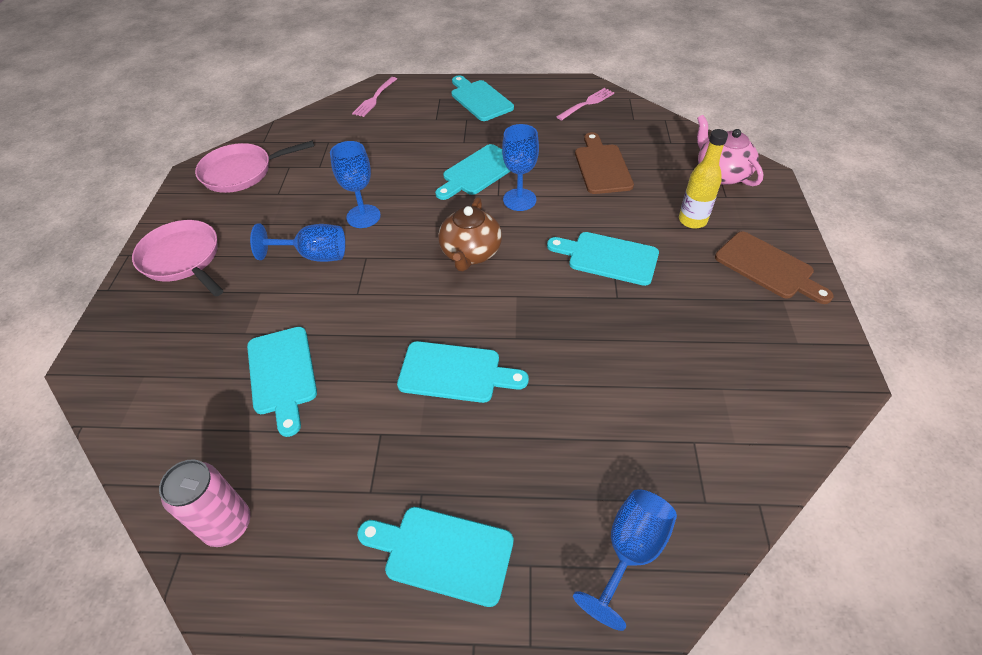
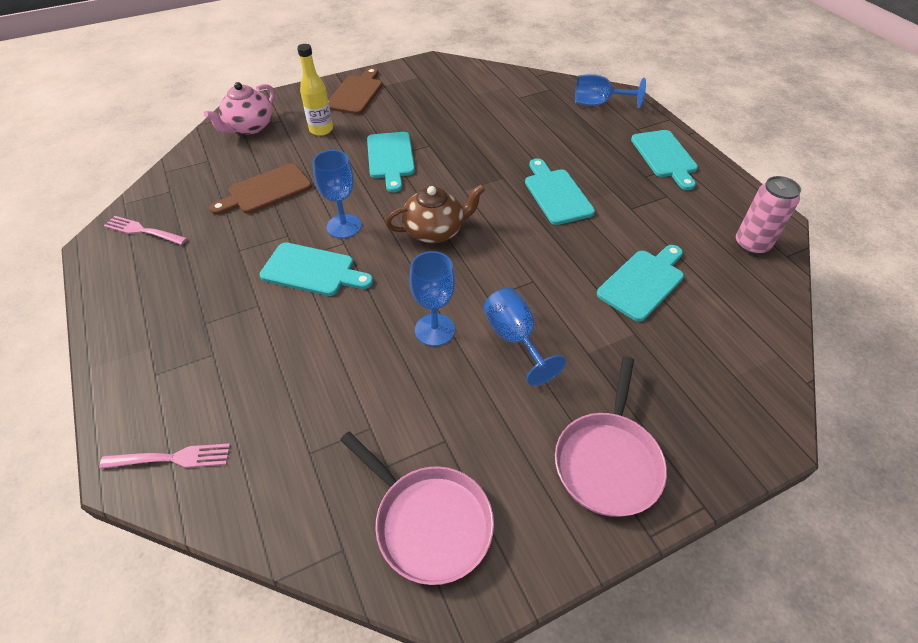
camera: 120 degrees left, 0 degrees up
(480, 99) = (151, 328): turquoise cutting board -> none

